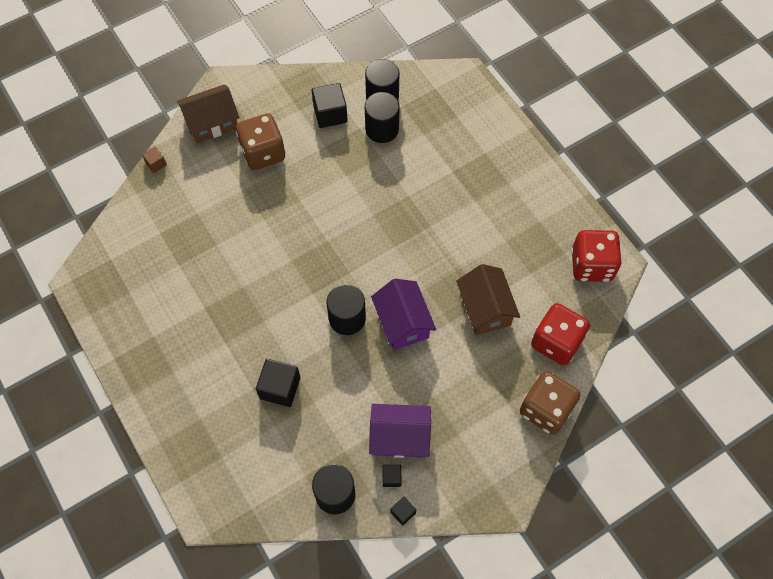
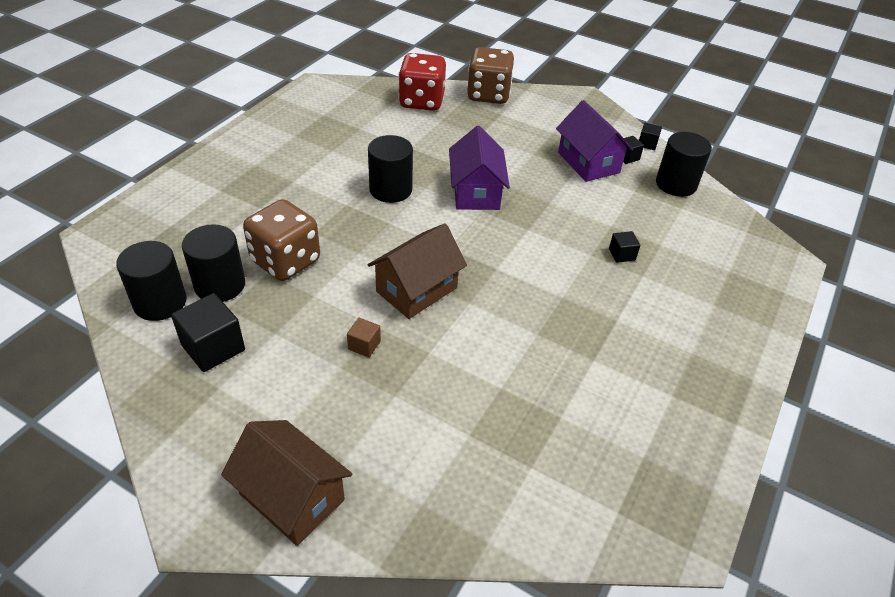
camera: 120 degrees left, 20 degrees down
(156, 164) = (415, 542): brown cube -> brown cube (364, 345)
(263, 153) = (320, 399): brown dice -> brown dice (285, 261)
(280, 388) = (622, 254): black cube -> black cube, size x0.53
(347, 318) = (504, 231): black cylinder -> black cylinder (390, 190)
(402, 322) = (476, 192): purple house -> purple house turned 45 degrees counterclockwise
(485, 309) = (419, 145): brown house -> brown house (416, 289)
(591, 265) = (327, 98): red dice -> none

